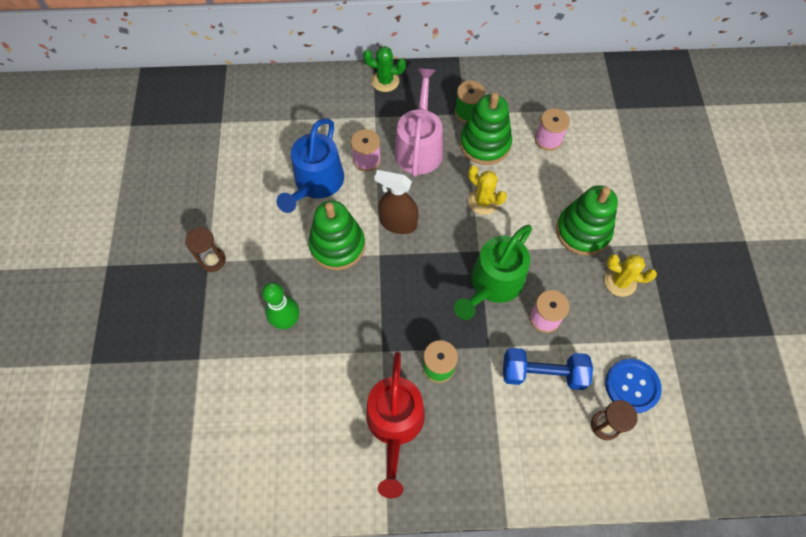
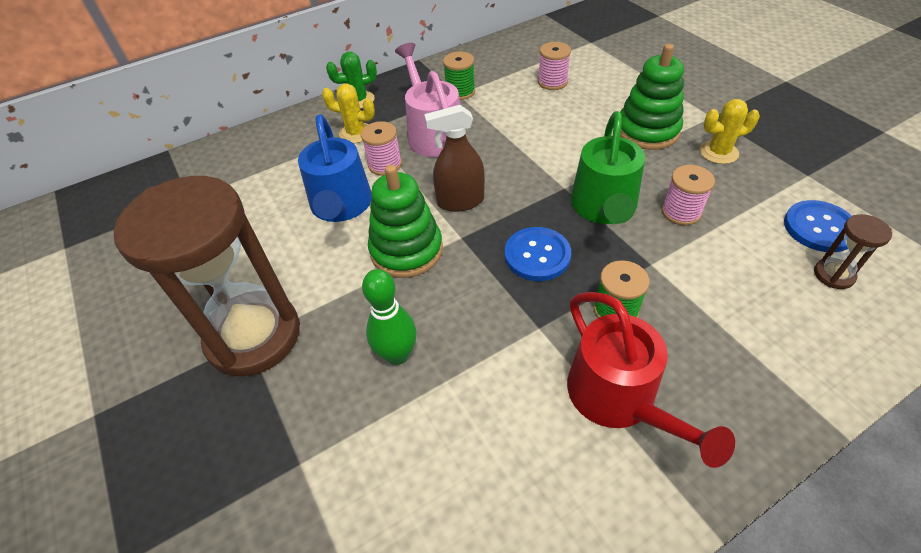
camera: 25 degrees left, 15 degrees down
(212, 260) = (254, 336): brown hourglass -> brown hourglass, size x2.48
(419, 297) = (537, 255): none -> blue button
(483, 201) = (533, 148): yellow cactus -> yellow cactus (356, 133)
(485, 144) = (496, 107): green stacking toy -> none
(543, 373) = (727, 260): blue dumbbell -> none

